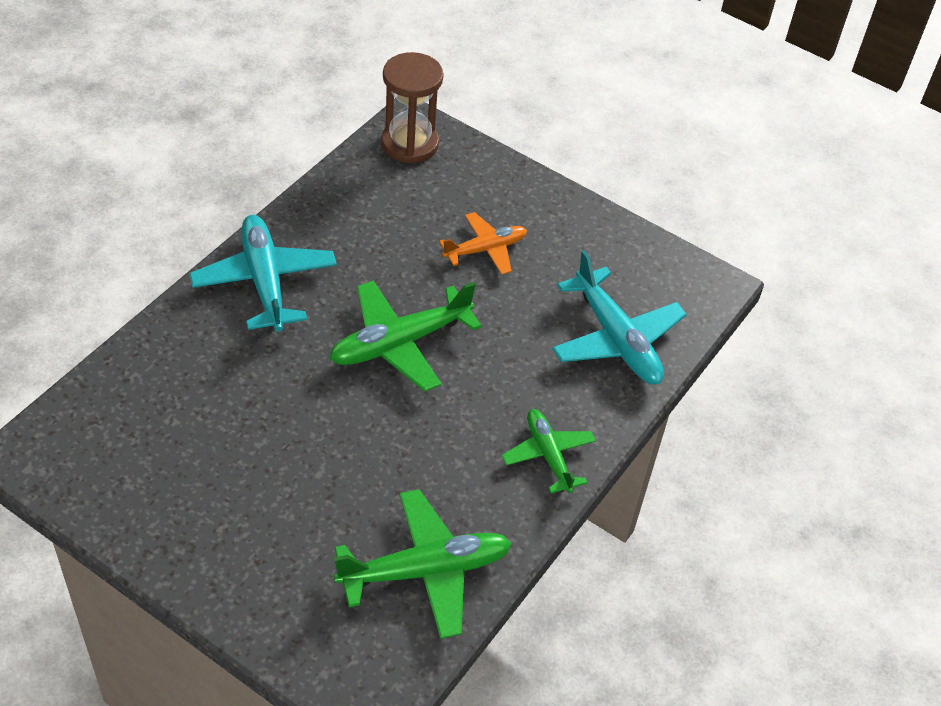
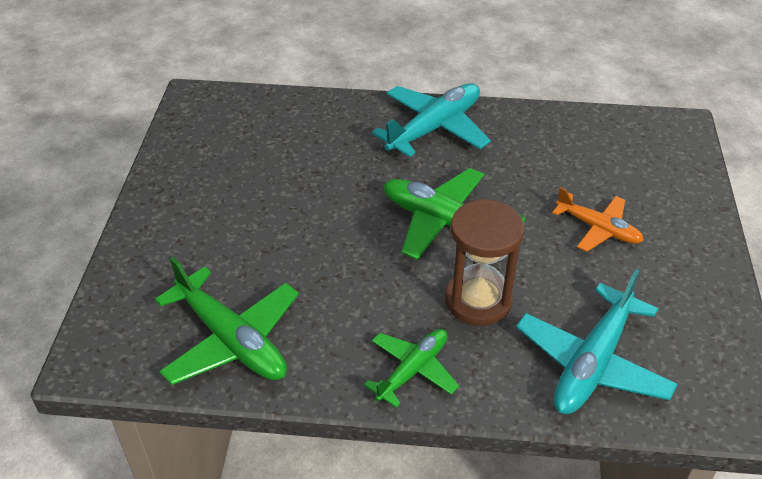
camera: 65 degrees right, 5 degrees down
(409, 144) = (657, 136): brown hourglass -> brown hourglass (478, 300)

